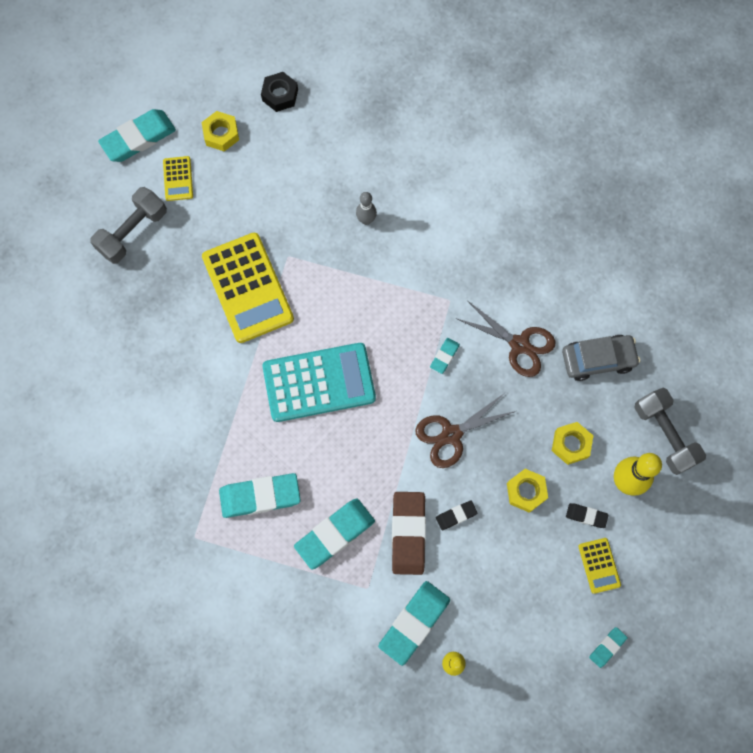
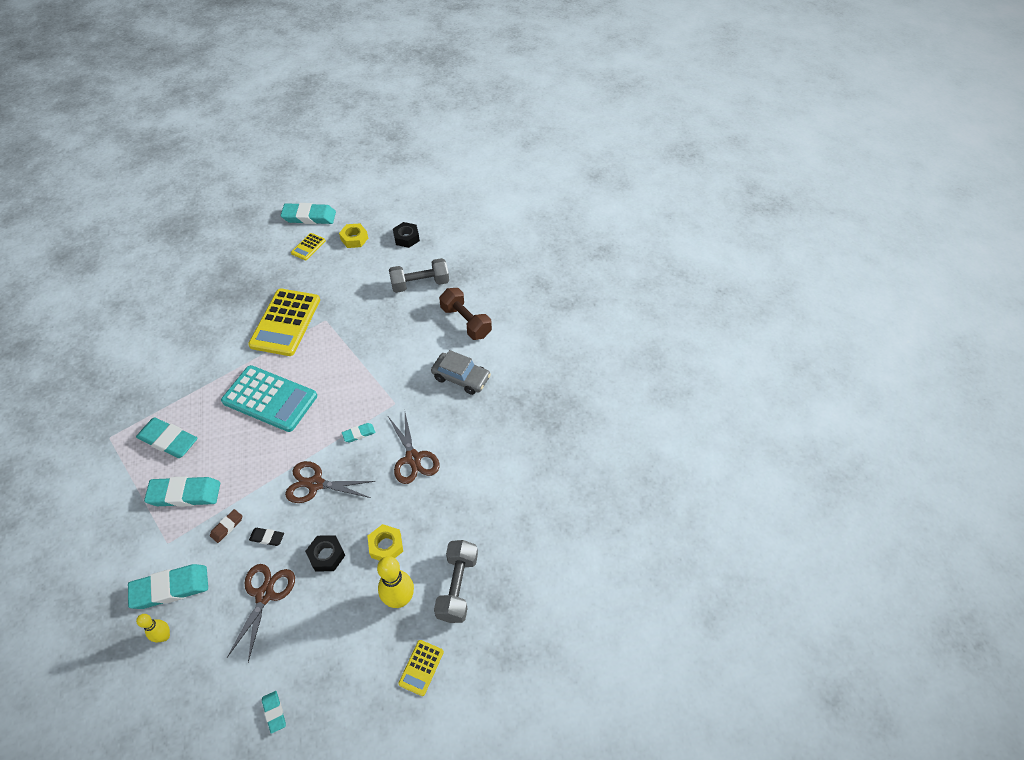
camera: 35 degrees right, 20 degrees down
(133, 232) = (257, 258): grey dumbbell -> grey dumbbell (420, 284)
(366, 220) = (389, 328): grey bowling pin -> none
(408, 533) = (227, 527): brown eraser -> brown eraser, size x0.49
(439, 160) = (465, 322): none -> brown dumbbell
(505, 565) = (264, 595): none -> brown scissors
(526, 491) = (326, 555): yellow nut -> black nut
(586, 516) = (350, 603): black eraser -> none
(598, 359) = (456, 503): grey car -> grey car (461, 378)
(599, 565) = (326, 645): yellow calculator -> yellow calculator (421, 667)
(607, 647) = (274, 712): turquoise eraser -> turquoise eraser turned 75 degrees clockwise

